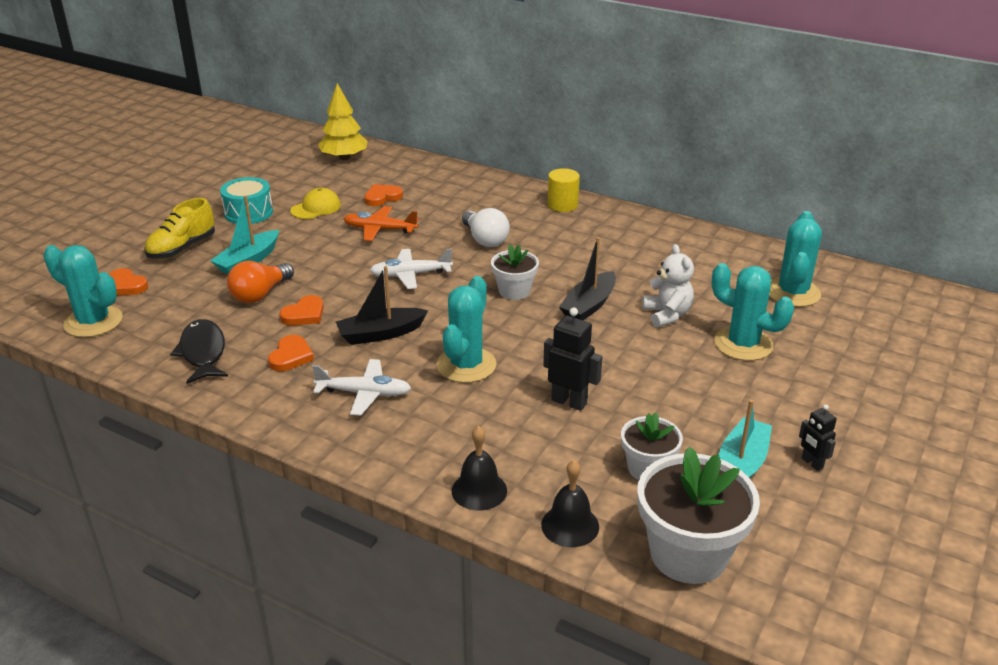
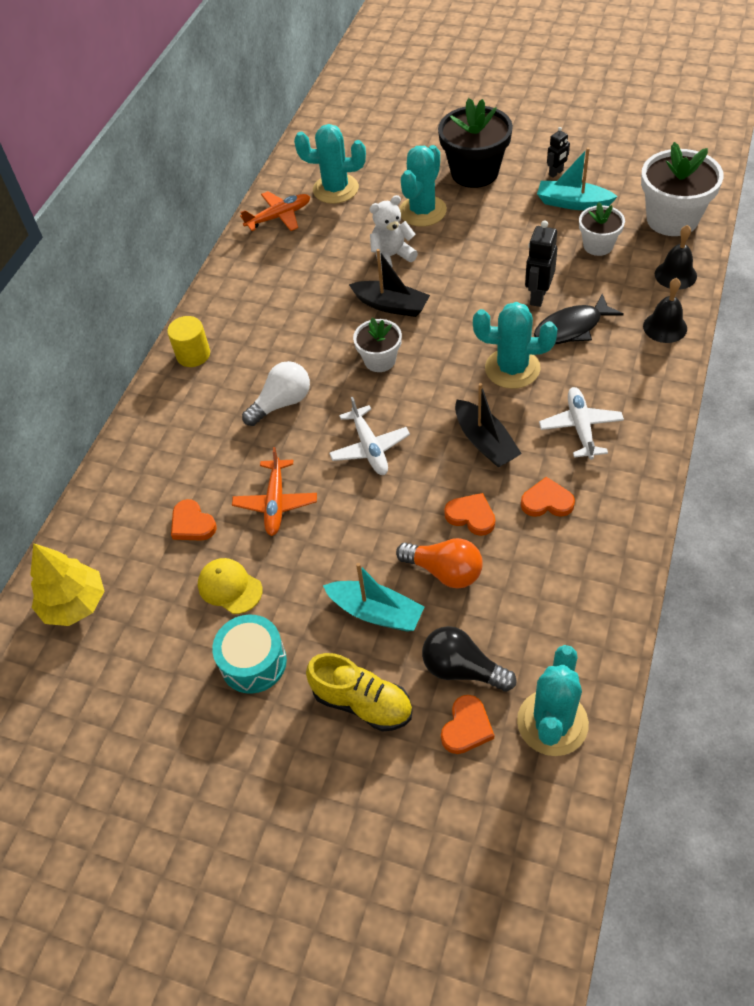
camera: 95 degrees left, 20 degrees up
(171, 290) = (462, 669): none -> black light bulb
(203, 352) = (568, 581): black fish -> black fish (571, 328)
(748, 256) = (279, 217): none -> orange plane
(817, 393) = (474, 172): none -> black flower pot

